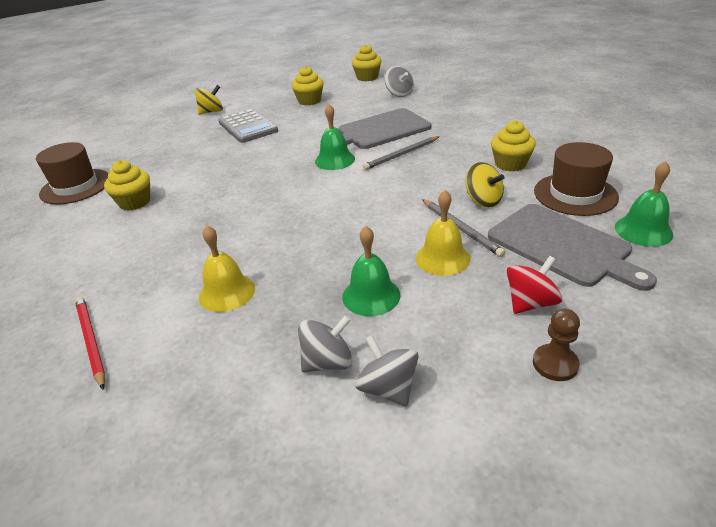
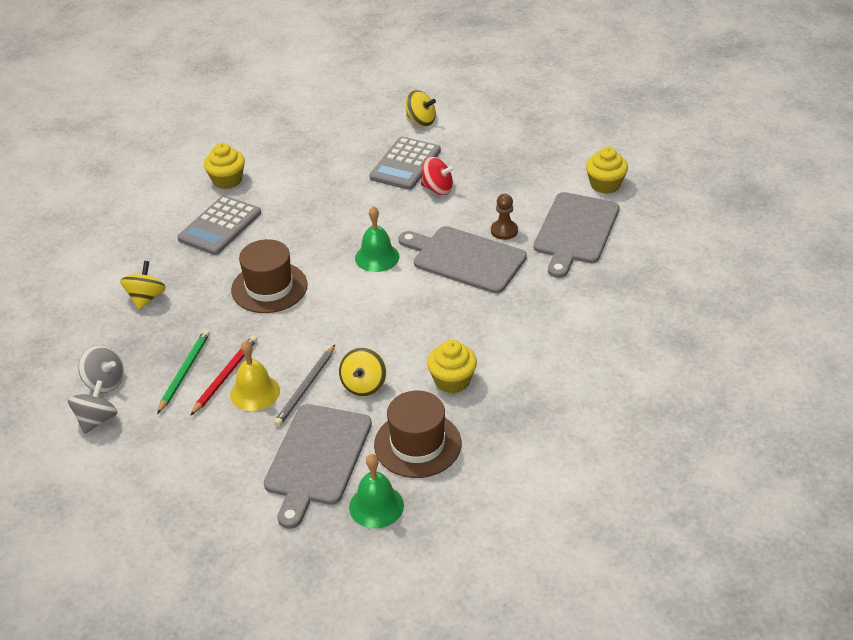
camera: 55 degrees right, 5 degrees up
(76, 186) = (228, 133): brown hat -> brown hat (269, 287)
(91, 341) = (66, 266): red pencil -> red pencil (225, 376)
(188, 221) = (220, 226): none -> grey calculator
(227, 292) = (146, 298): yellow bell -> yellow spinning top
(309, 101) = (501, 173): yellow cupcake -> none
(371, 295) = (184, 372): green bell -> green pencil
(399, 94) = (575, 231): grey spinning top -> grey cutting board
(401, 155) = (419, 297): grey pencil -> none
(530, 303) = (224, 461): red spinning top -> red spinning top (437, 189)
(555, 364) = (161, 492): brown pawn -> brown pawn (504, 231)

